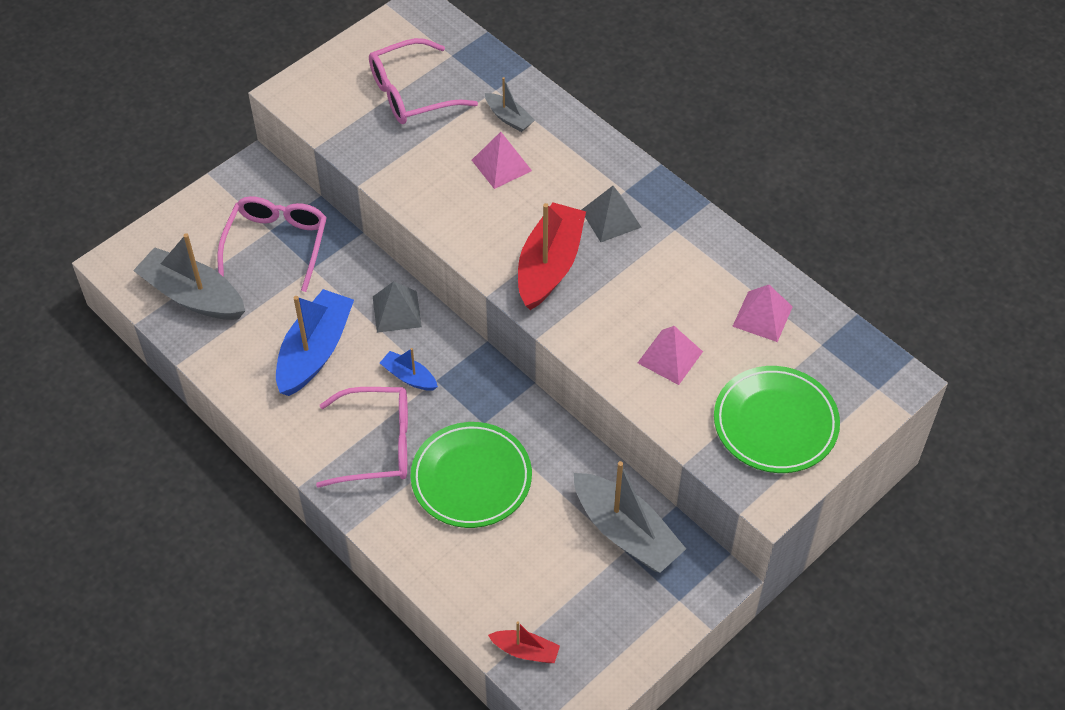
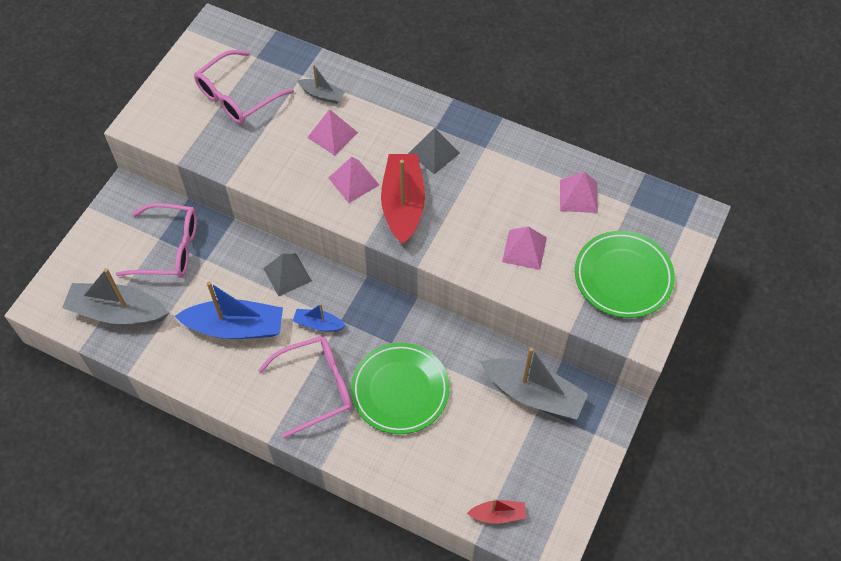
camera: 20 degrees left, 5 degrees up
(277, 244) = (169, 248): pink glasses -> pink glasses turned 105 degrees clockwise
(315, 351) = (235, 327): blue boat -> blue boat turned 90 degrees clockwise
(504, 223) = (354, 181): none -> pink pyramid

